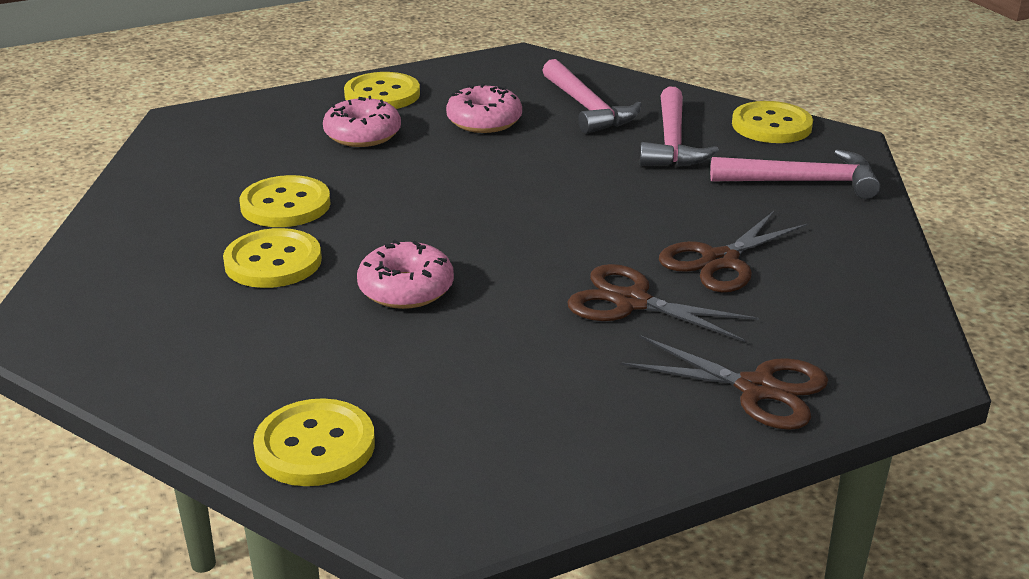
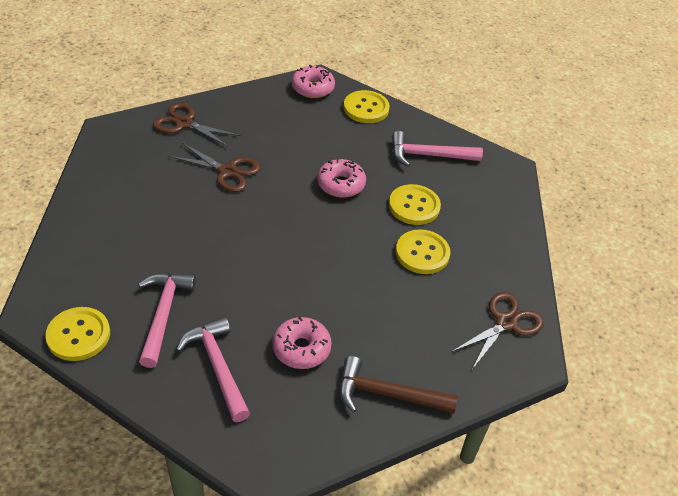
camera: 175 degrees right, 15 degrees up
(362, 135) = (391, 332): pink donut -> pink donut (312, 88)
(382, 94) = (387, 394): yellow button -> brown hammer
(720, 261) = (173, 197): brown scissors -> brown scissors (506, 323)
(803, 182) = (90, 264): pink hammer -> pink hammer (428, 155)

